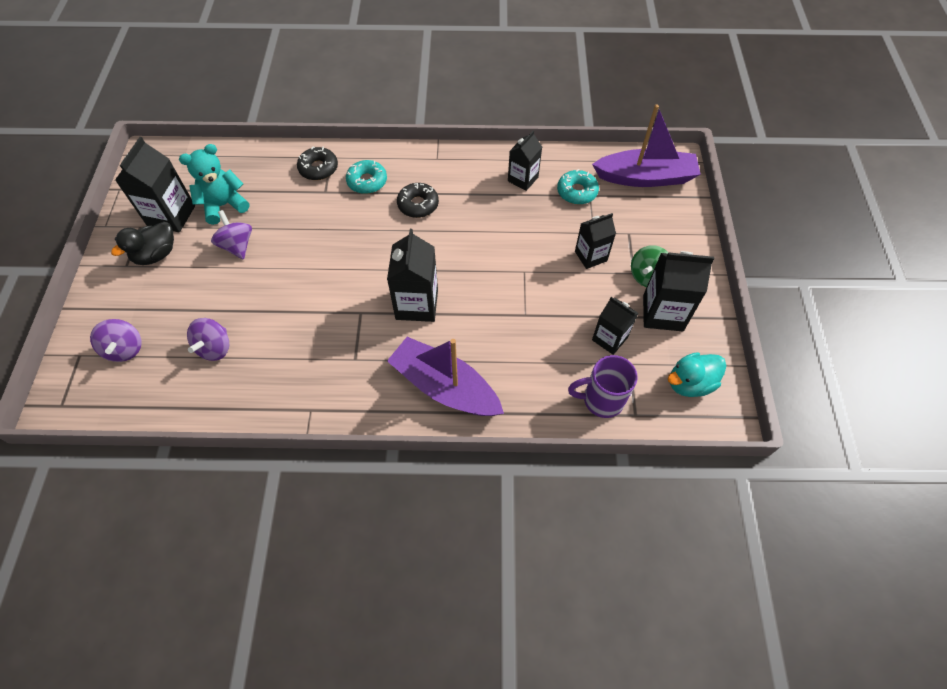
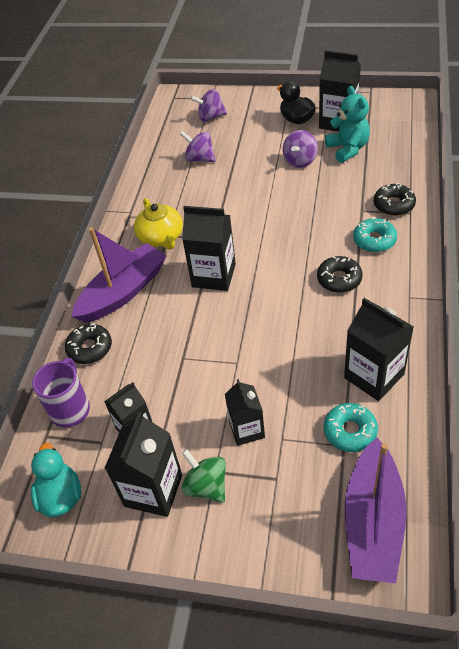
camera: 105 degrees right, 10 degrees down
(237, 245) = (300, 161): purple spinning top -> purple spinning top turned 135 degrees clockwise
(358, 365) = (161, 237): none -> yellow teapot
(523, 179) = (374, 376): black carton -> black carton, size x1.53
(525, 402) = (90, 348): none -> black donut

